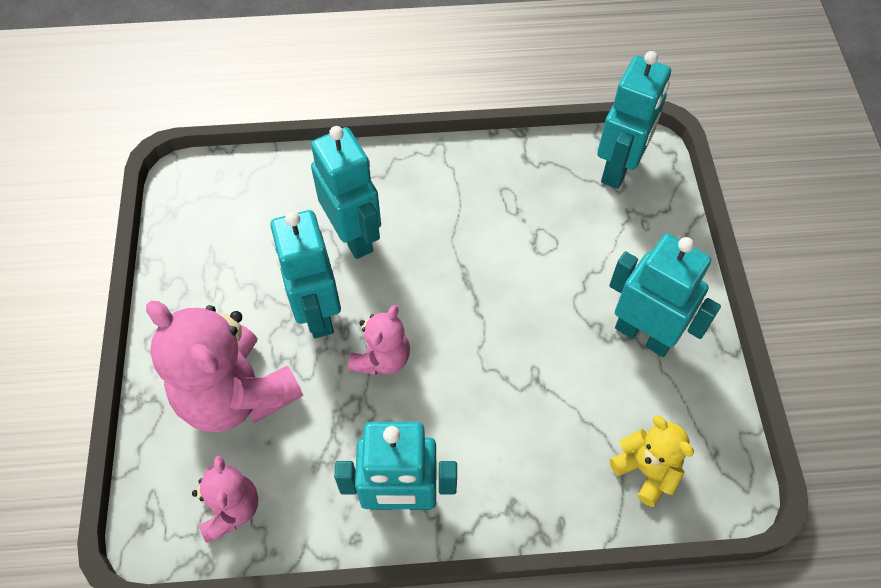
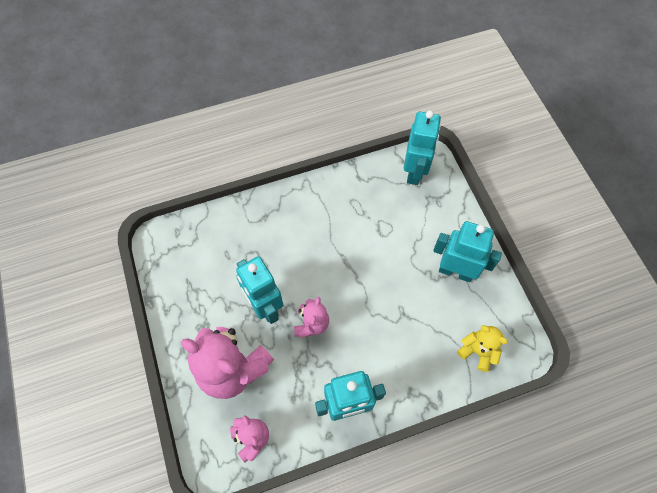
camera: 15 degrees left, 5 degrees up
(354, 236) = (272, 251): turquoise robot -> none

